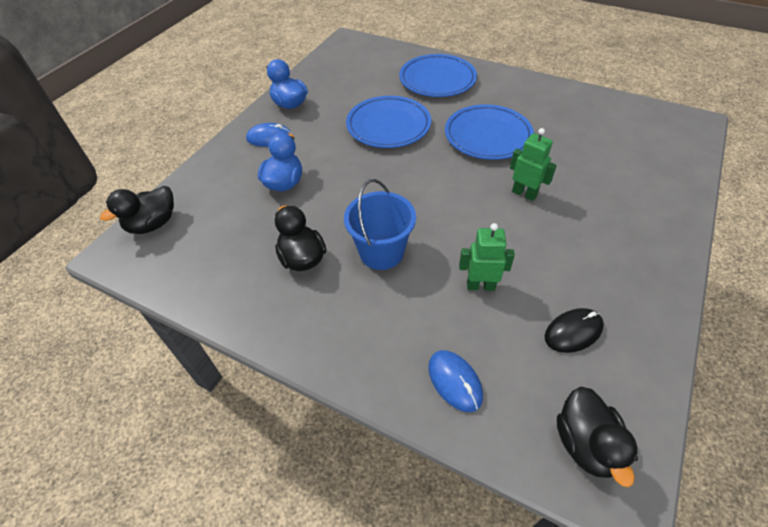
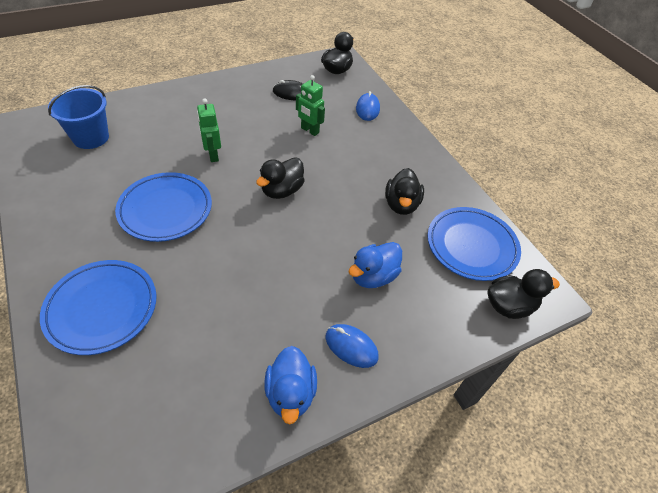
camera: 150 degrees left, 0 degrees up
(381, 252) = (346, 178): blue bucket -> blue bucket (91, 137)
(388, 126) = (226, 278): blue plate -> blue plate (471, 246)
(425, 201) = (282, 190): none -> black duck

